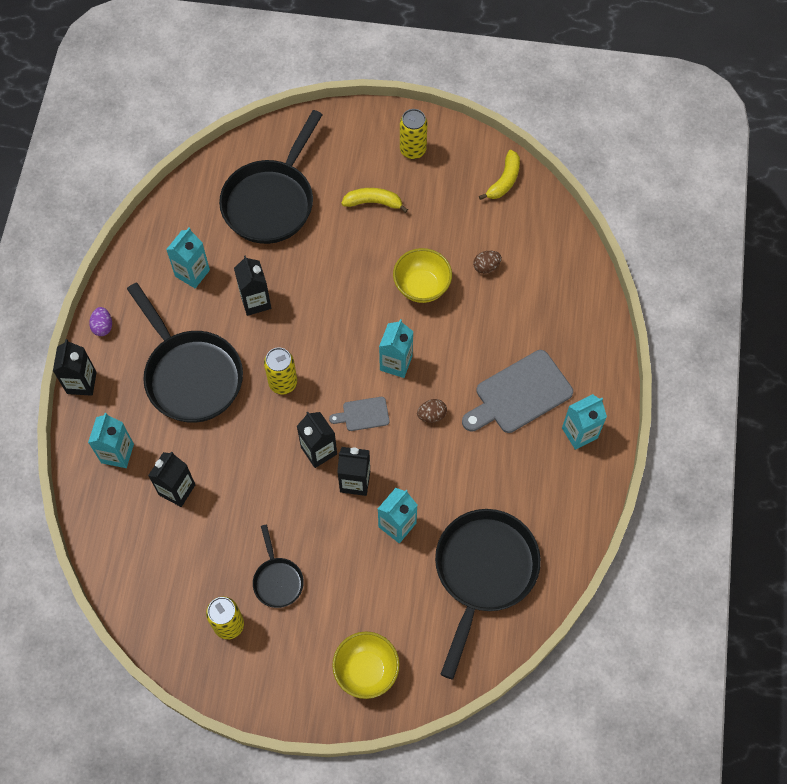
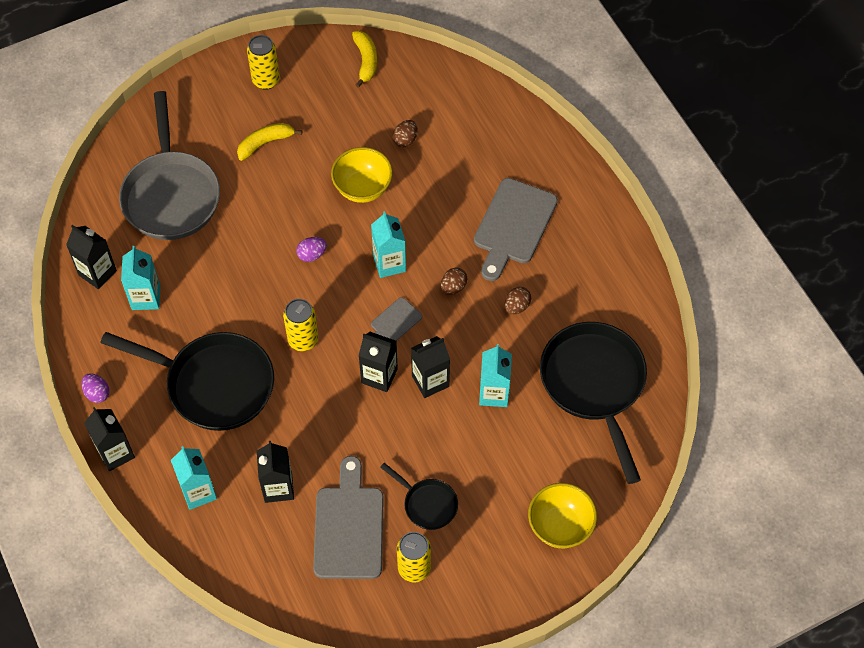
camera: 35 degrees left, 5 degrees down
(205, 557) = (348, 527): none -> grey cutting board
(255, 301) = (224, 287): black carton -> black carton (97, 273)
(271, 201) = (171, 194): black pan -> grey pan
(341, 317) = (312, 255): none -> purple egg
(470, 464) = (517, 306): none -> brown egg
(579, 433) = (586, 226): turquoise carton -> none

